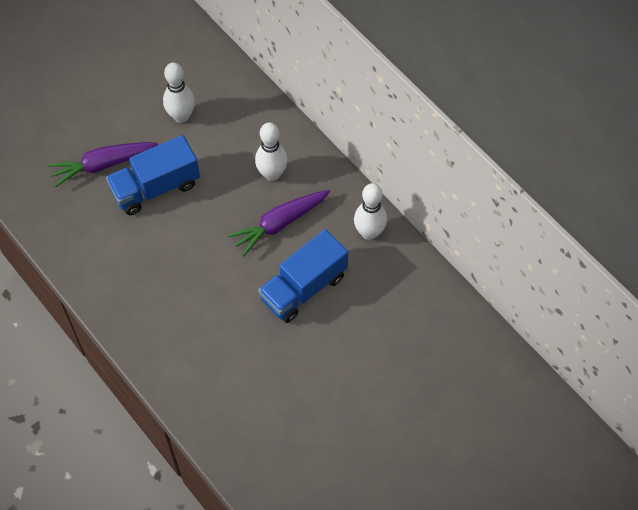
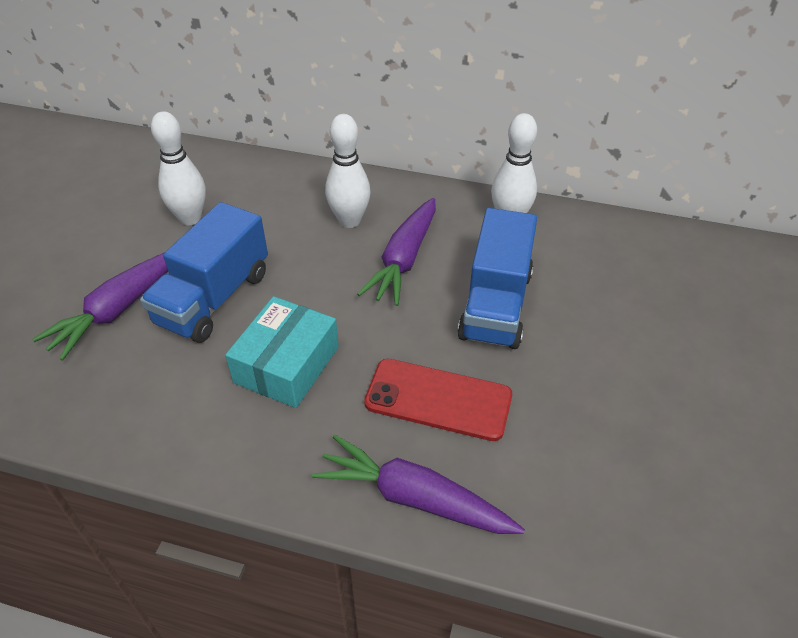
camera: 35 degrees left, 15 degrees down
(163, 256) = (287, 364): none -> turquoise box
(168, 367) = (414, 498): none -> purple carrot
(222, 325) = (438, 400): none -> red phone

